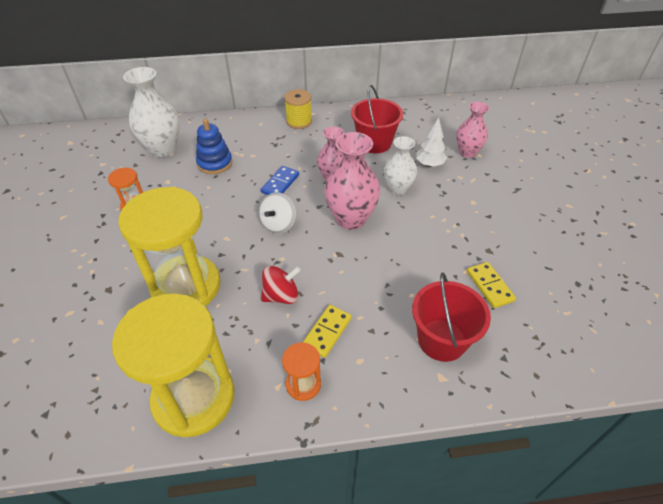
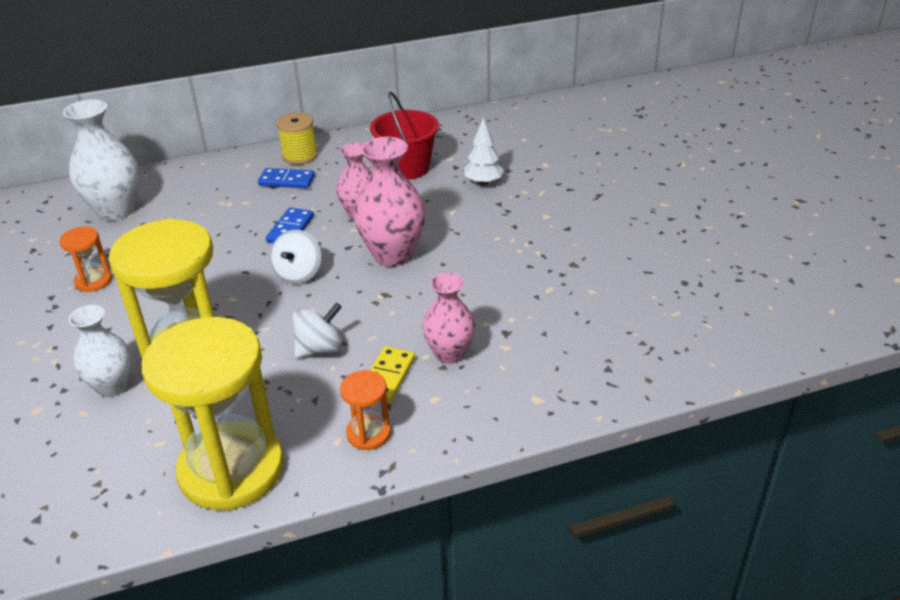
camera: 10 degrees left, 10 degrees down
(215, 163) = (194, 218): blue stacking toy -> none
(281, 296) = (320, 349): red spinning top -> white spinning top
(286, 141) = (287, 181): none -> blue domino
(398, 189) = (447, 214): white vase -> white vase (112, 387)
(442, 340) = (531, 363): red bucket -> none
(467, 152) = (529, 163): pink vase -> pink vase (449, 354)
(490, 286) = (580, 300): yellow domino -> none

